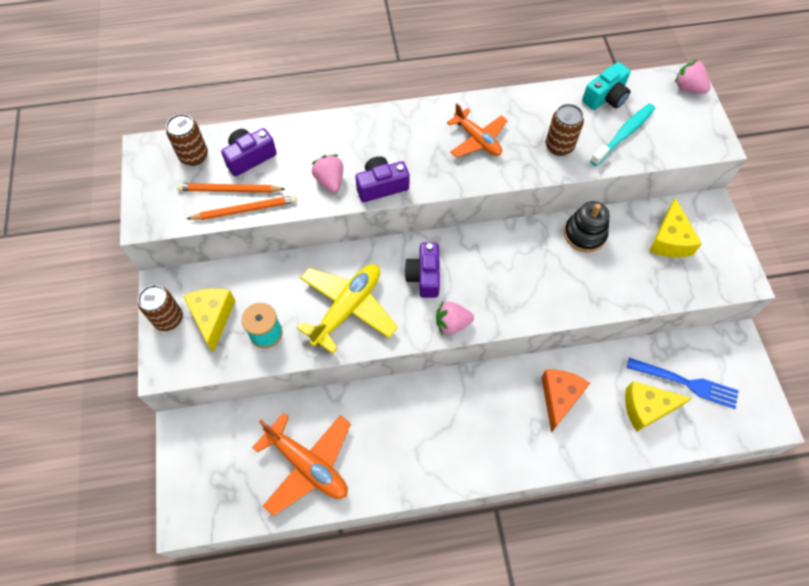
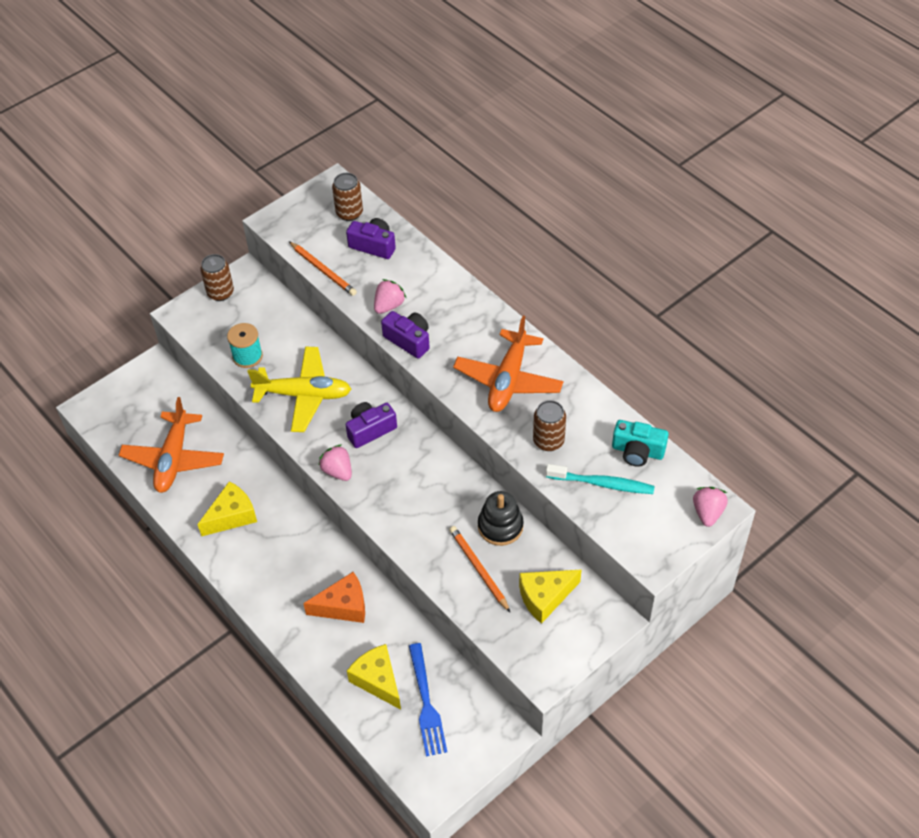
camera: 60 degrees right, 10 degrees down
(213, 317) = (239, 317): yellow cheese -> yellow cheese (232, 516)
(229, 190) = (334, 251): orange pencil -> orange pencil (478, 569)
(477, 140) = (508, 379): orange plane -> orange plane, size x1.53

